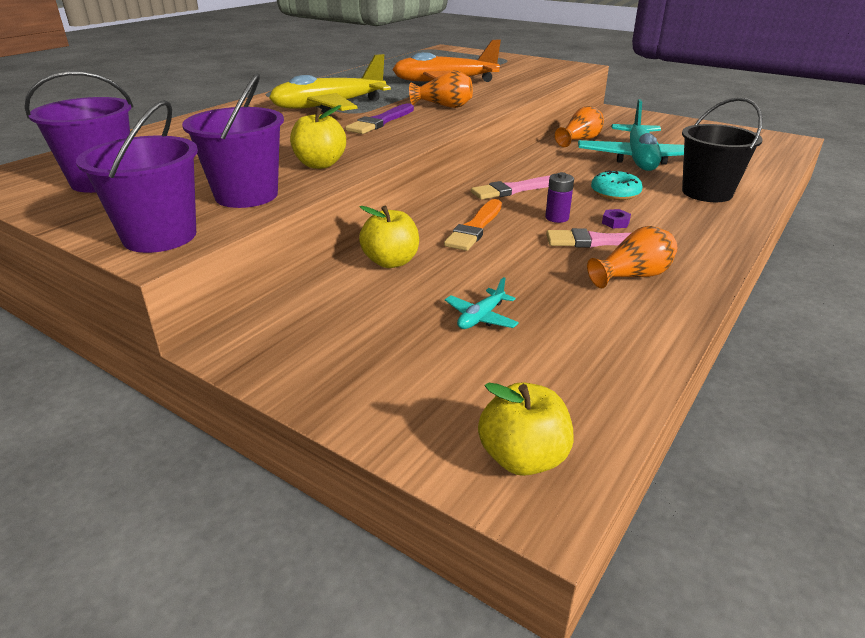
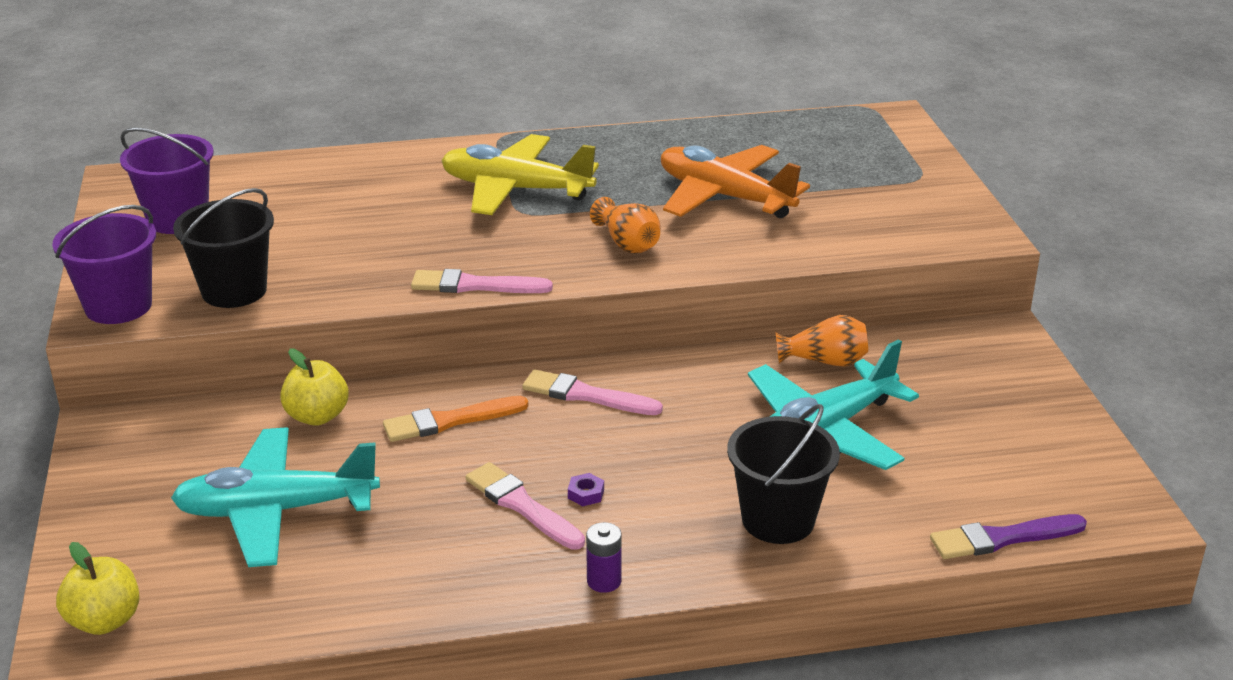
camera: 45 degrees right, 0 degrees up
(246, 195) = (234, 291): purple bucket -> black bucket
(320, 164) = (347, 280): yellow apple -> none
(380, 121) = (514, 240): purple brush -> purple brush (1002, 538)
(408, 142) = (475, 285): none -> pink brush
(481, 317) = (276, 511): turquoise plane -> turquoise plane, size x2.46
(557, 218) = (545, 454): purple battery -> purple battery (604, 581)
(615, 193) = (675, 459): turquoise donut -> none
(632, 276) = (463, 555): orange vase -> none

